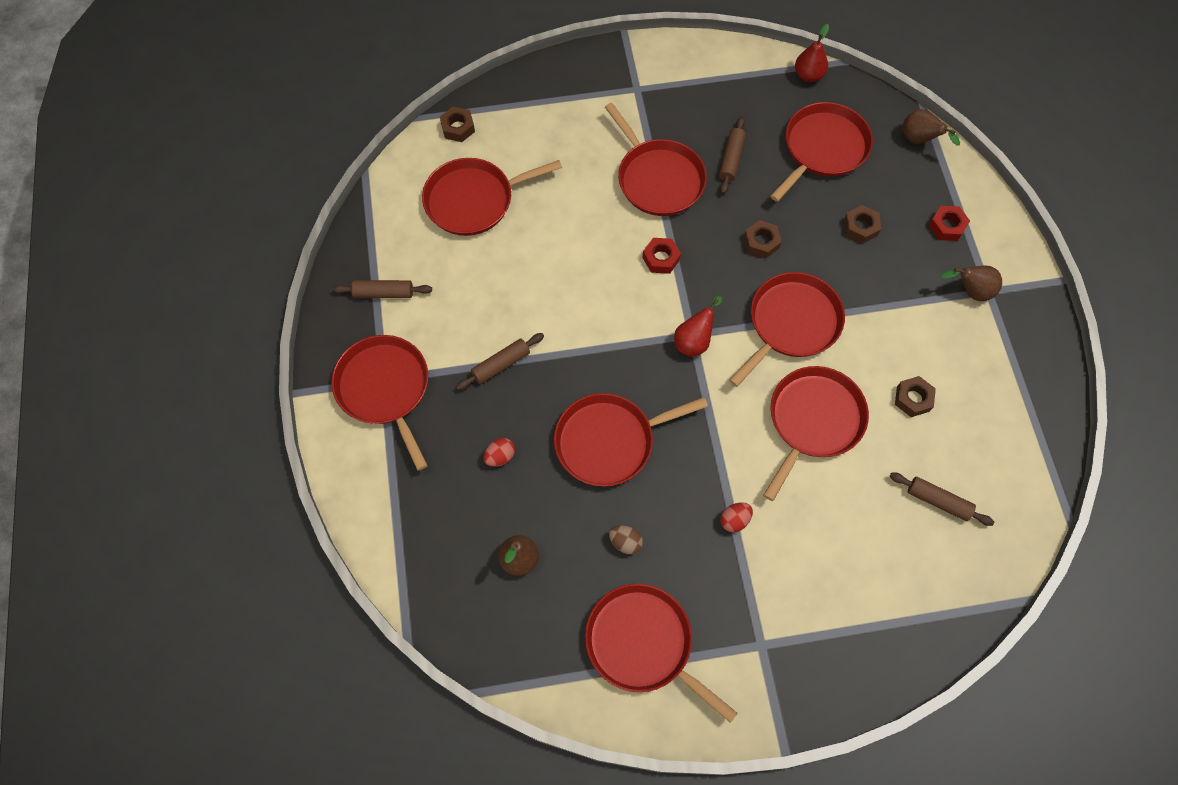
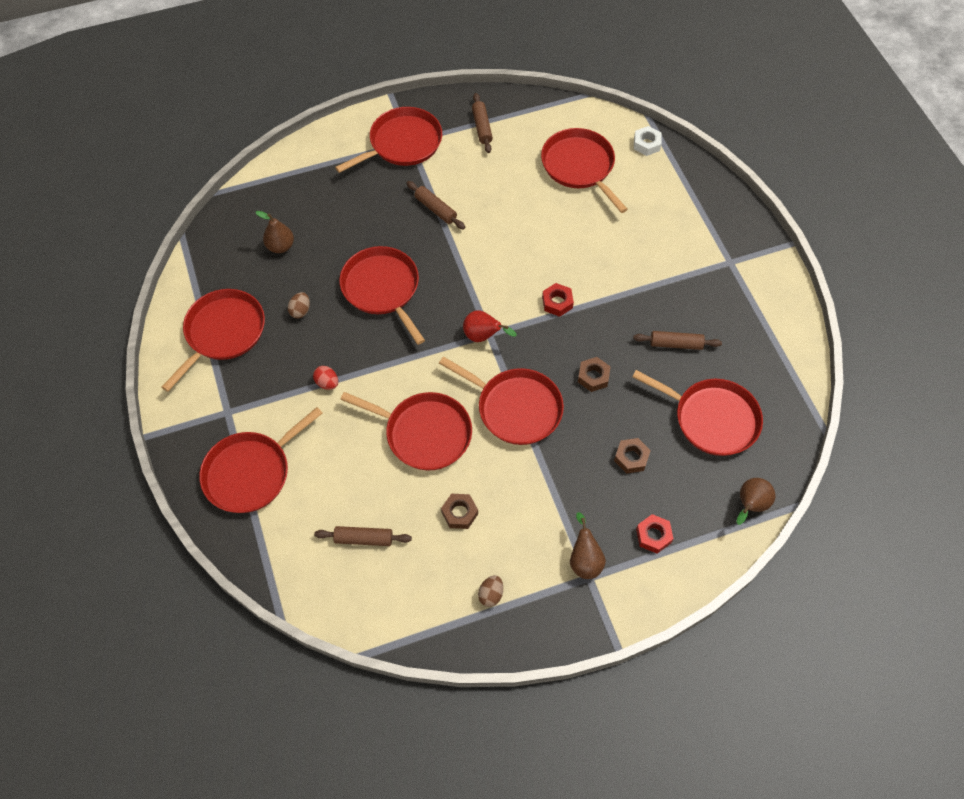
camera: 80 degrees right, 5 degrees down
(458, 128) = (646, 144): brown nut -> white nut
(500, 456) = (359, 221): red egg -> none
(658, 178) = (638, 290): red pan -> red pan (251, 472)
(808, 75) = (796, 399): red pear -> none
(938, 501) = (363, 539): brown rolling pin -> brown rolling pin turned 75 degrees clockwise
(1005, 383) = (491, 594): none -> brown egg

